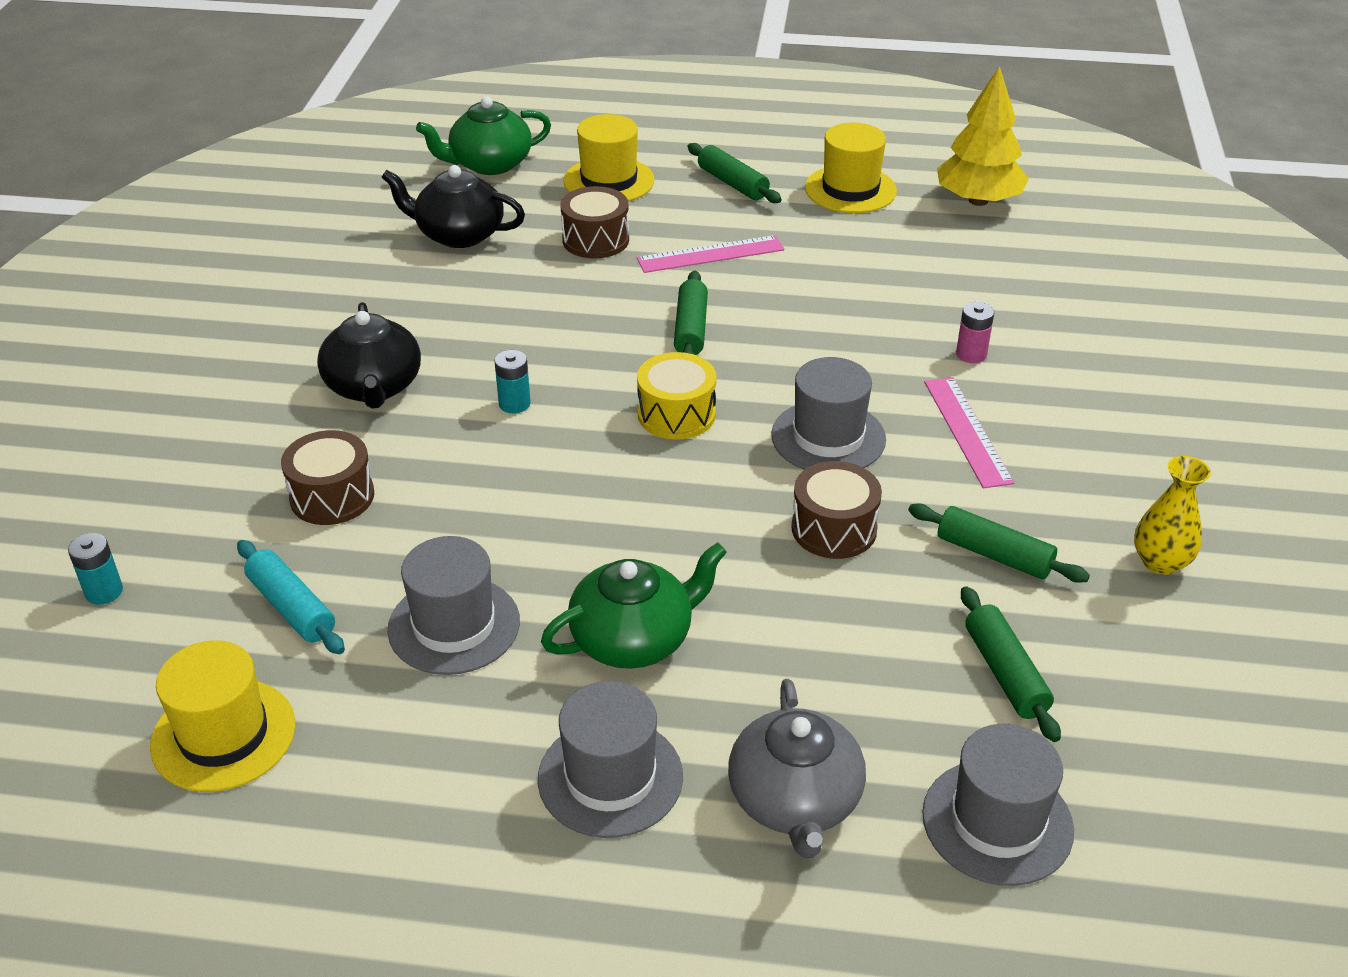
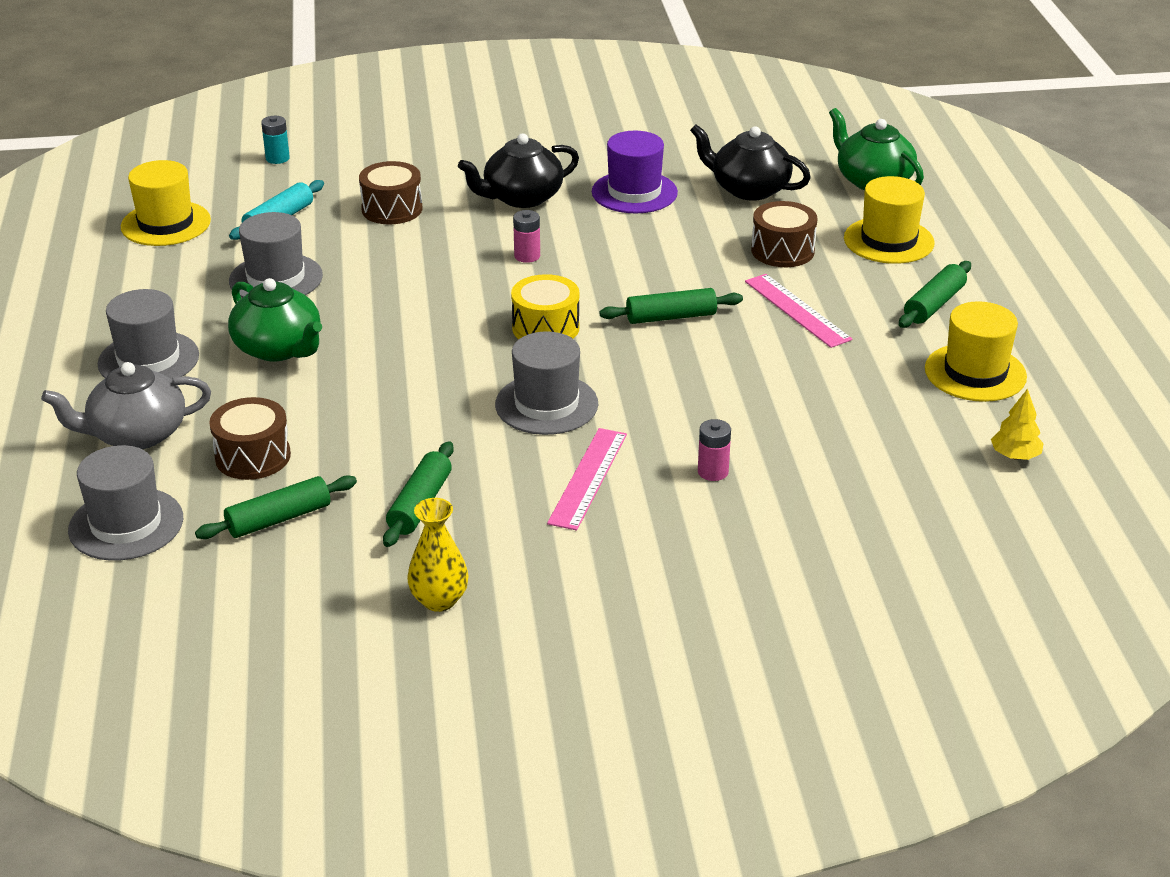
camera: 75 degrees right, 5 degrees down
(416, 306) = (634, 192): none -> purple hat
(458, 234) = (748, 189): black teapot -> black teapot turned 60 degrees counterclockwise
(514, 404) = (527, 256): turquoise battery -> pink battery
(834, 529) = (426, 420): brown drum -> brown drum (253, 456)
(967, 431) = (588, 478): pink ruler -> pink ruler turned 45 degrees counterclockwise
(978, 200) = (1015, 456): yellow tree -> yellow tree, size x0.49

